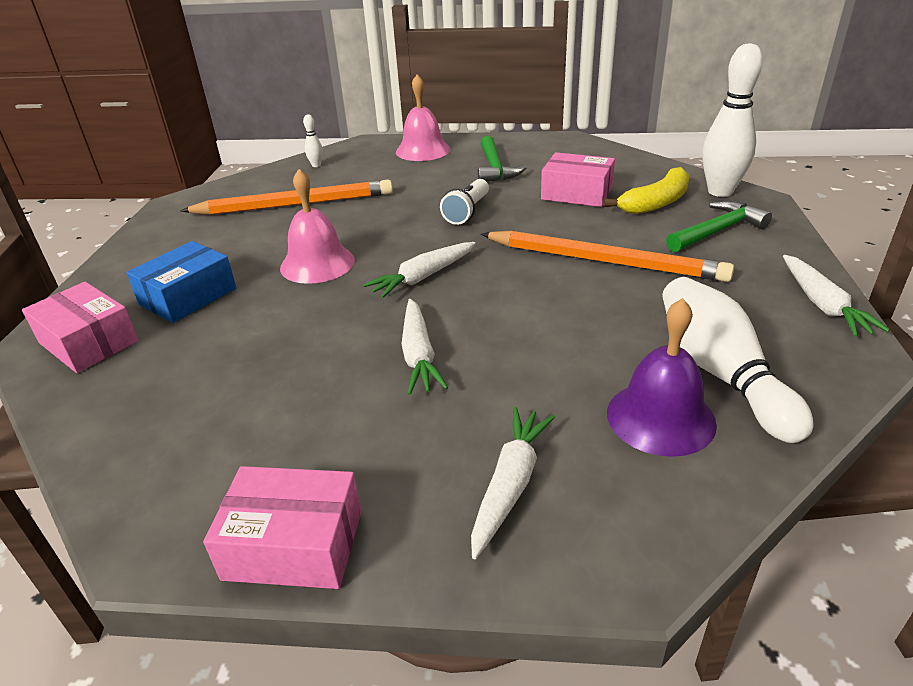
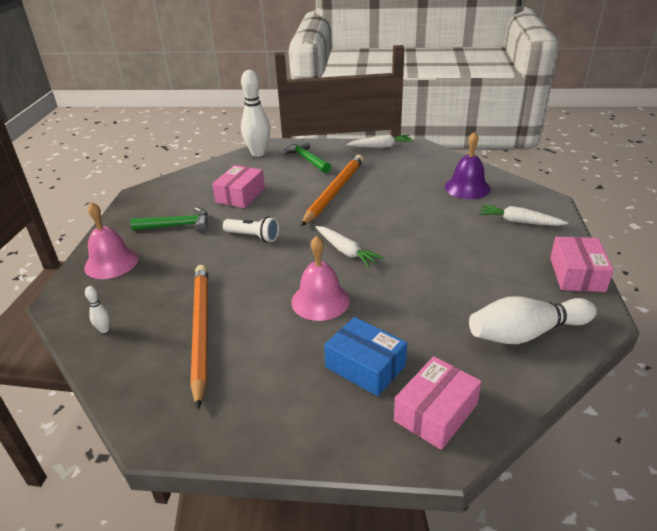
camera: 90 degrees left, 0 degrees up
(419, 355) = (432, 249): white carrot -> none
(656, 203) = (265, 172): yellow banana -> none
(720, 373) = (434, 173): white bowling pin -> white bowling pin (526, 333)

